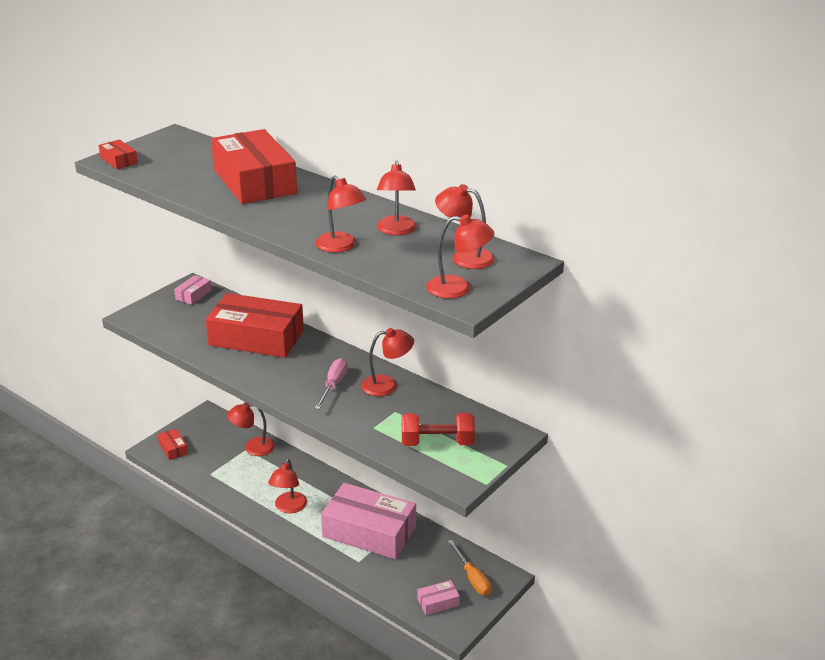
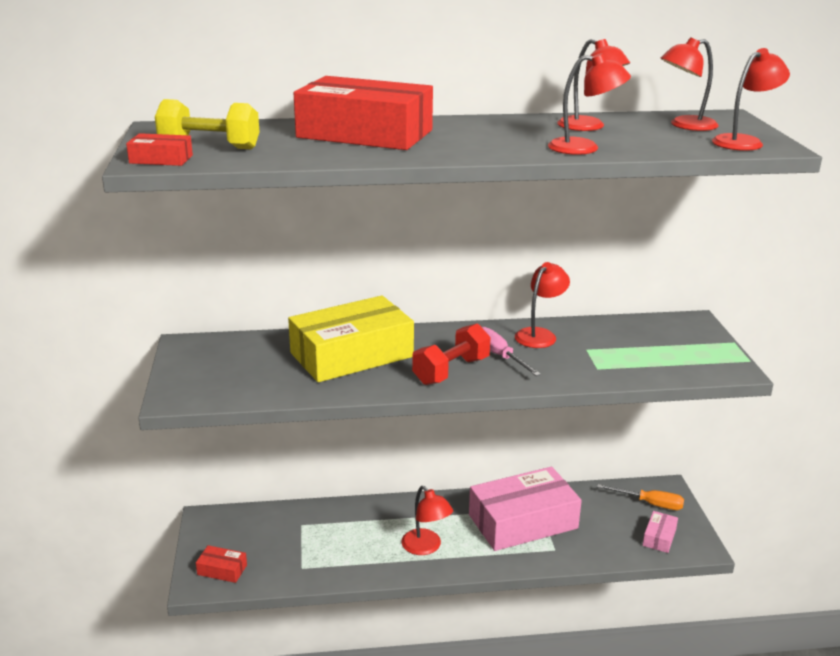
camera: 45 degrees left, 5 degrees down
(159, 160) = (209, 147): none -> yellow dumbbell
(193, 295) = (206, 350): pink box -> none
(253, 447) = (306, 519): red lamp -> none
(256, 338) = (351, 355): red box -> yellow box
(437, 443) = (662, 353): red dumbbell -> red dumbbell (451, 371)

